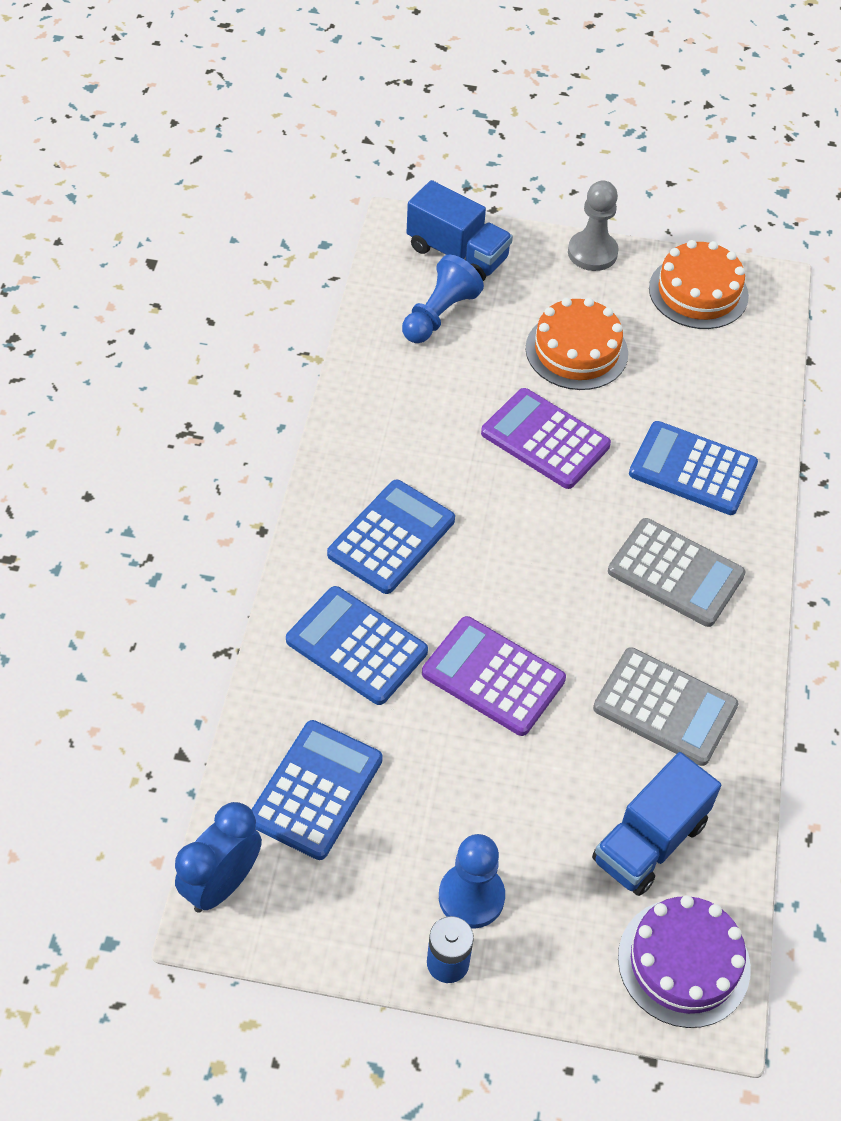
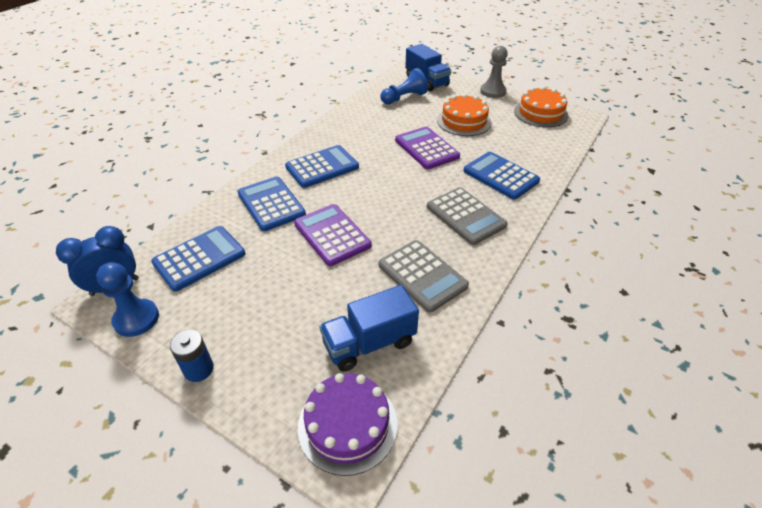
camera: 25 degrees right, 10 degrees down
(471, 897) = (240, 337): blue pawn -> blue pawn (136, 319)

